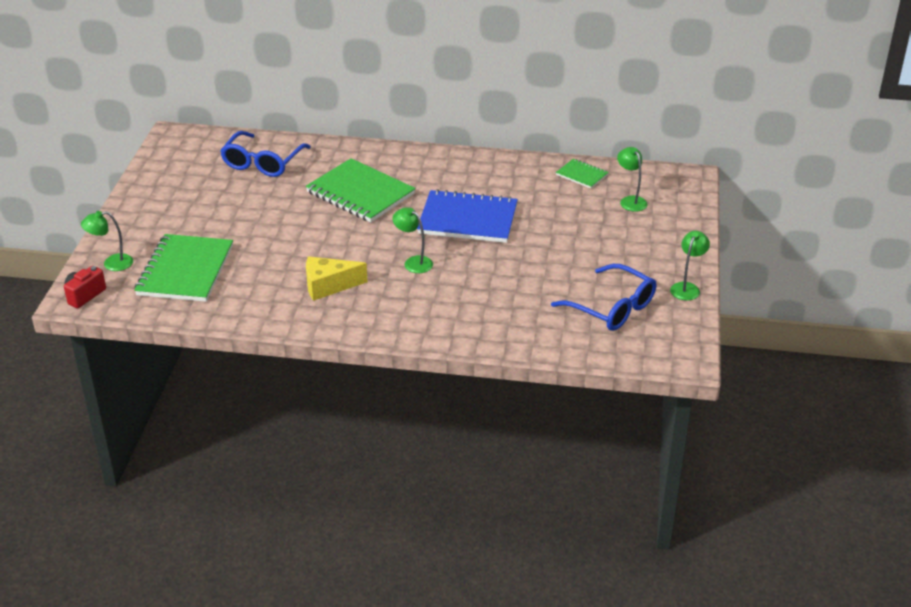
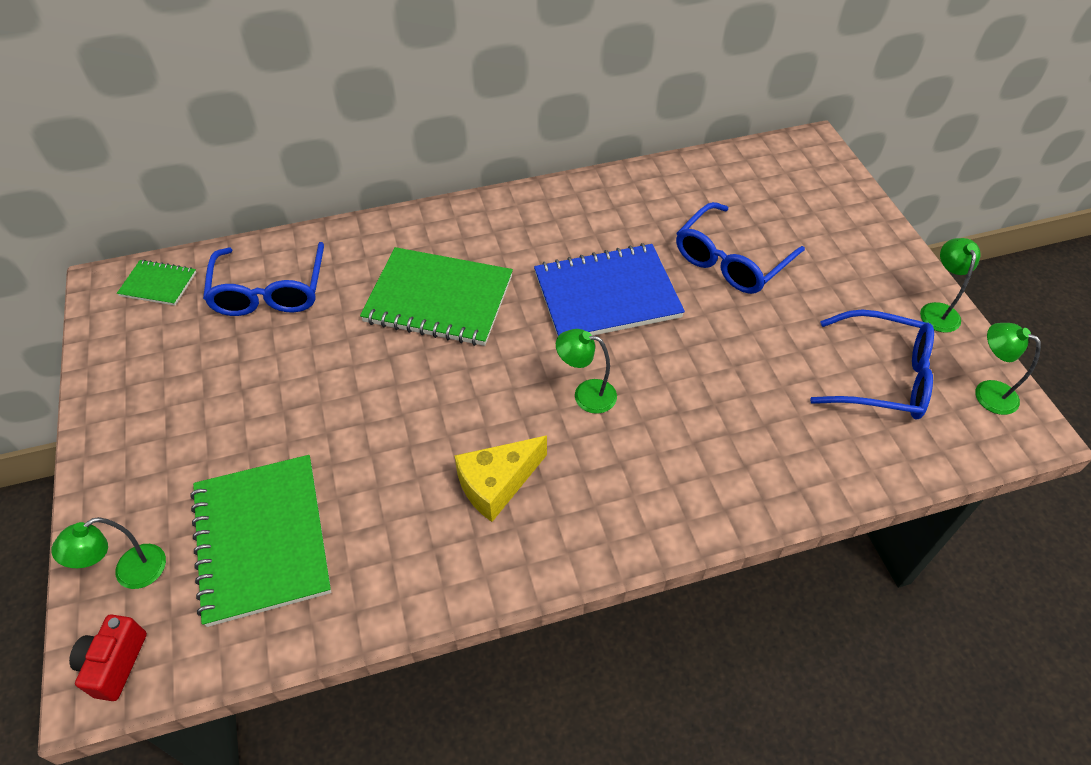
camera: 25 degrees left, 15 degrees up
(567, 224) = (731, 260): none -> blue glasses
(582, 175) = (693, 180): green notebook -> green notebook (158, 284)
(630, 200) = (775, 200): green lamp -> green lamp (987, 392)

